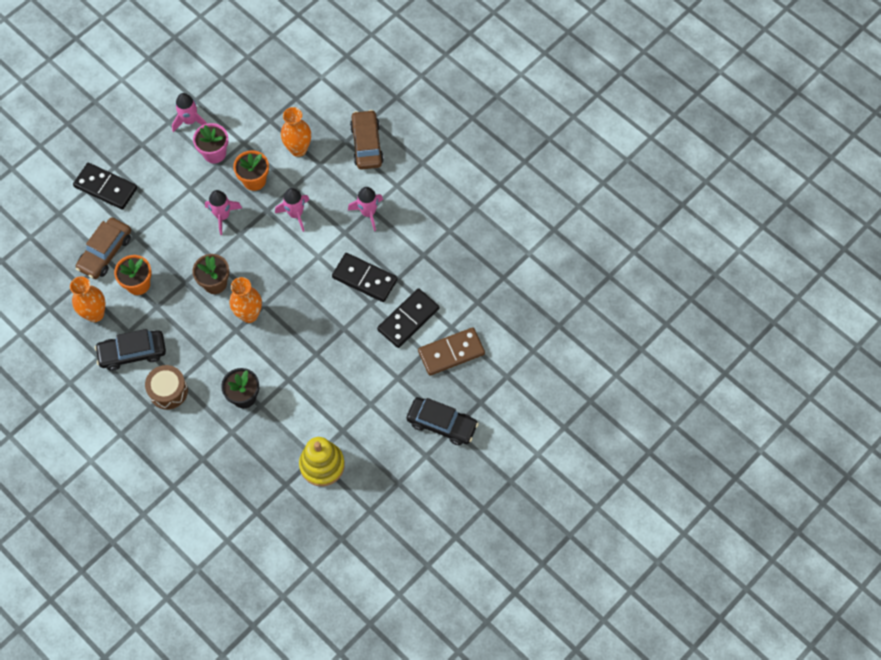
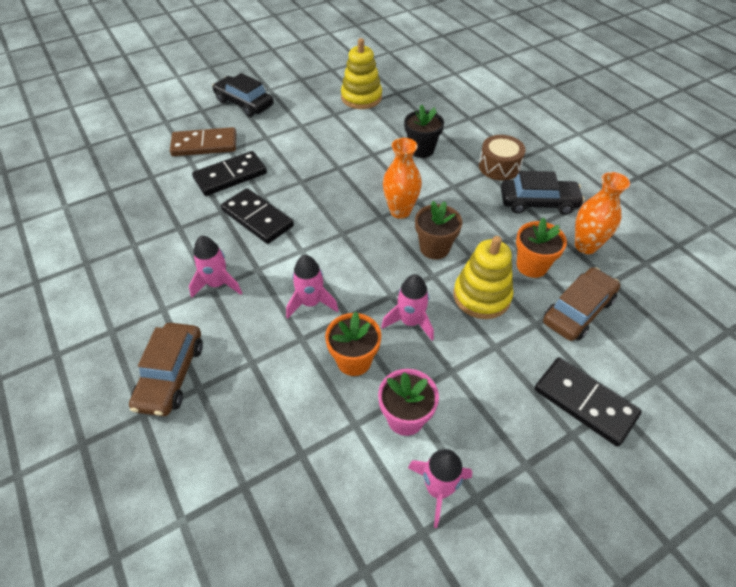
camera: 165 degrees left, 15 degrees down
(174, 248) = (481, 296): none -> yellow stacking toy
(298, 149) = (274, 392): orange vase -> none

